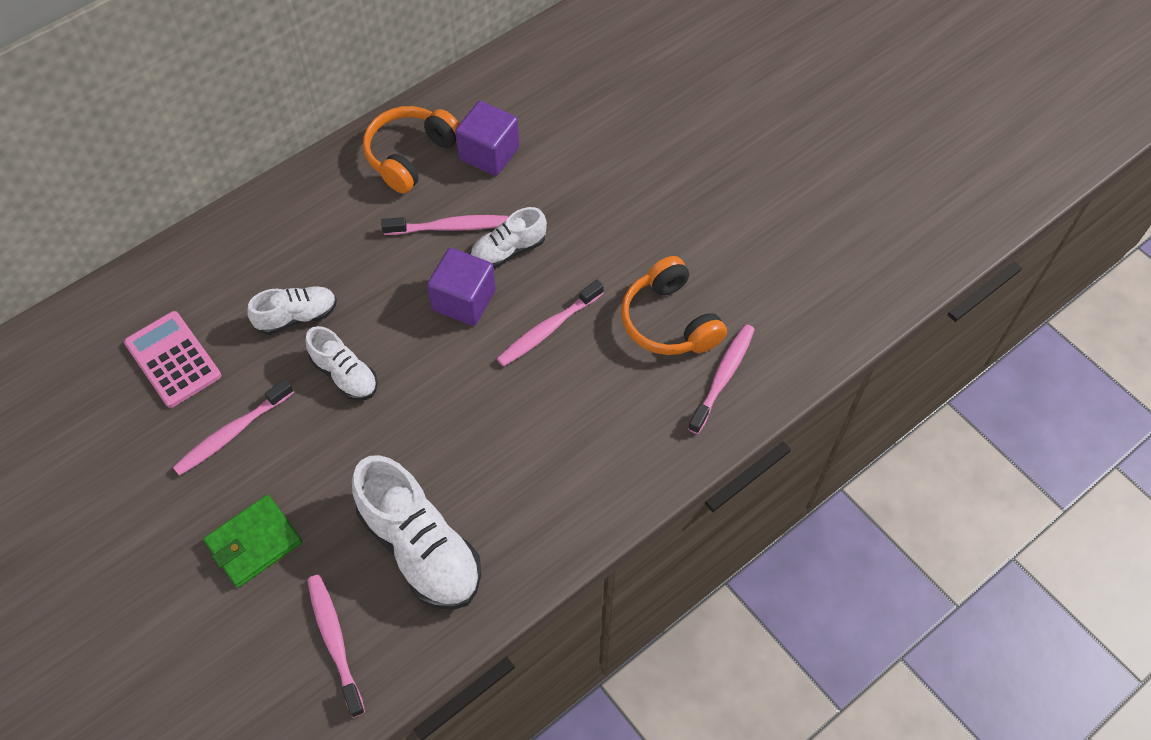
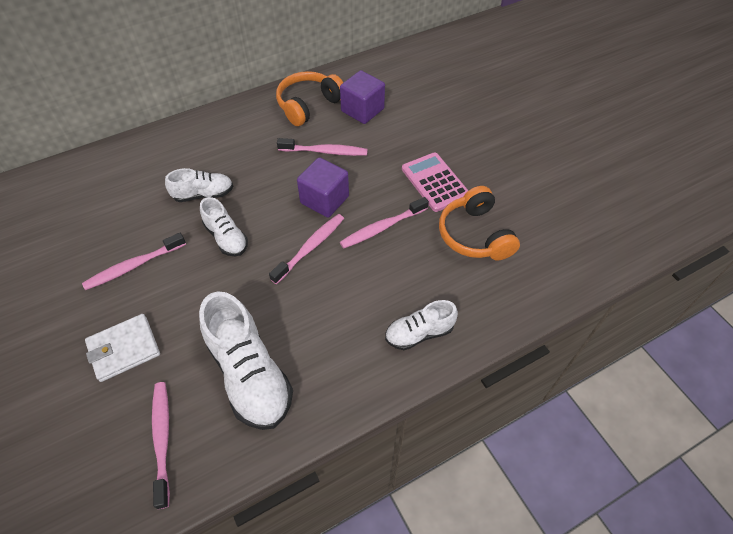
camera: 10 degrees right, 5 degrees down
(173, 359) = (109, 210): pink calculator -> pink calculator (435, 182)
(254, 543) = (124, 349): green wallet -> white wallet
(508, 250) = (363, 171): white shoe -> white shoe (419, 333)
(723, 377) = (511, 281): pink toothbrush -> pink toothbrush (310, 248)

